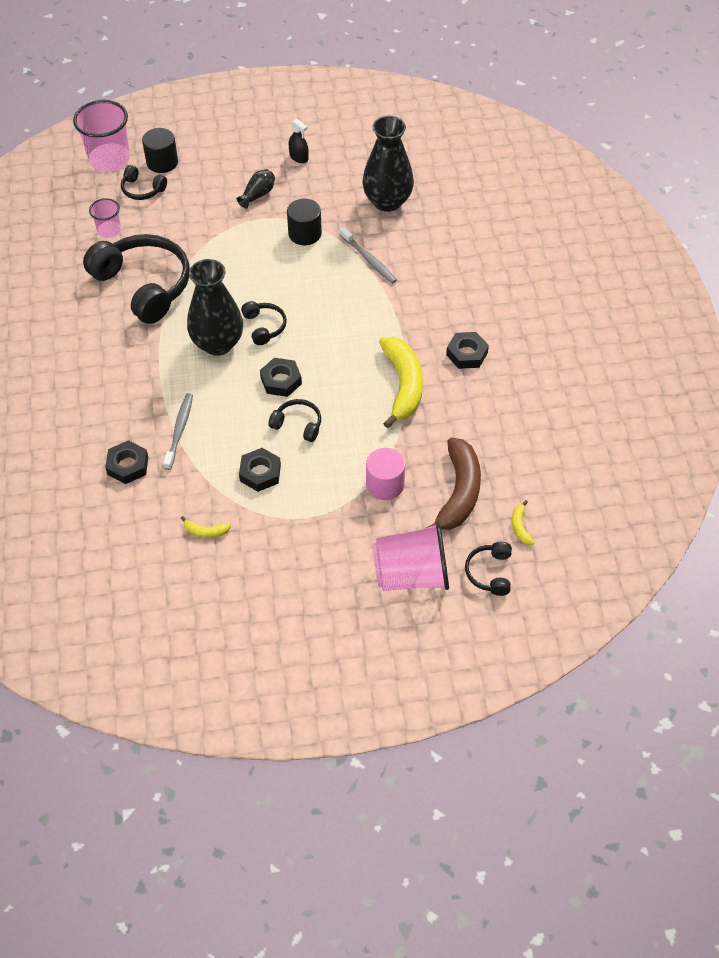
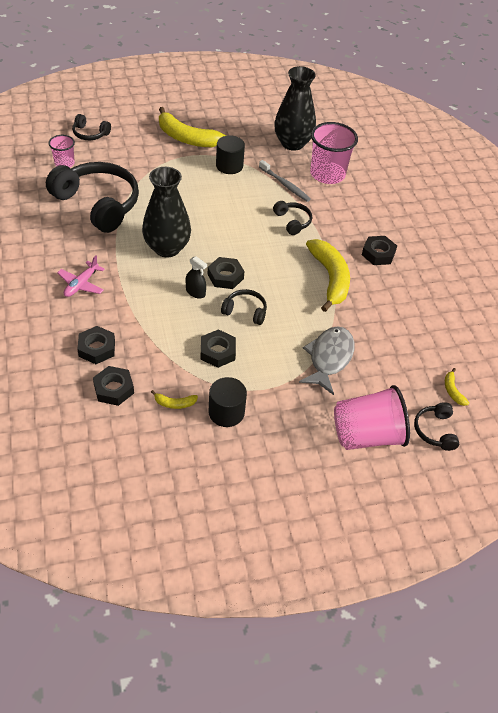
camera: 10 degrees left, 5 degrees down
(109, 159) = (60, 112): pink cup -> pink cup (327, 174)
(117, 388) = (81, 284): none -> pink plane
(142, 513) = (113, 389): none -> black nut
(162, 162) = (105, 115): black cylinder -> black cylinder (226, 412)
(179, 430) = (141, 318): grey toothbrush -> none
(258, 195) = (187, 138): black vase -> yellow banana
(264, 327) = (205, 235): black headphones -> black headphones (292, 221)
(299, 157) = (216, 112): black spray bottle -> black spray bottle (195, 292)
(385, 484) = (329, 358): pink cylinder -> grey fish
(458, 493) = (394, 364): brown banana -> none

